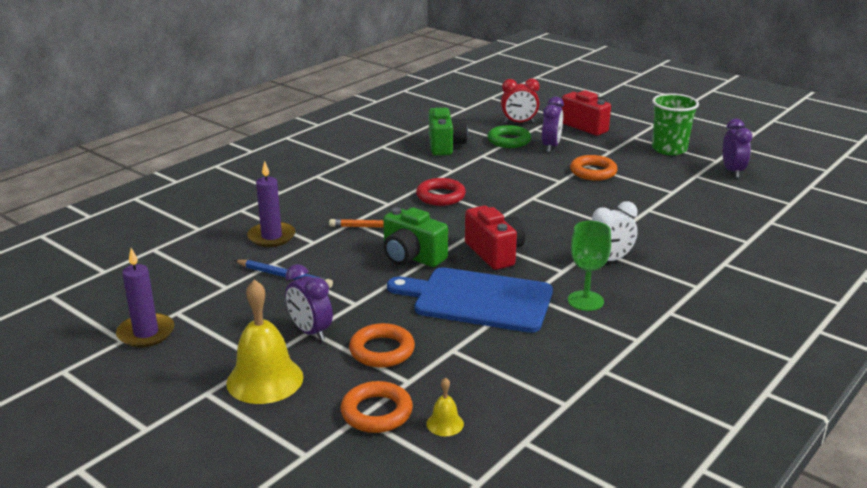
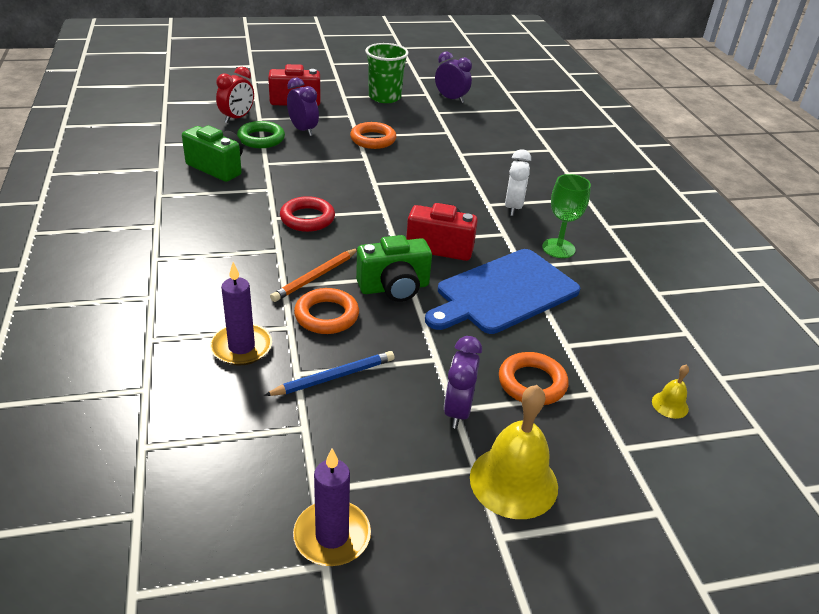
camera: 55 degrees left, 10 degrees up
(310, 332) = (457, 410): purple clock -> purple clock turned 105 degrees clockwise
(376, 412) = (625, 434): orange ring -> orange ring (326, 315)

